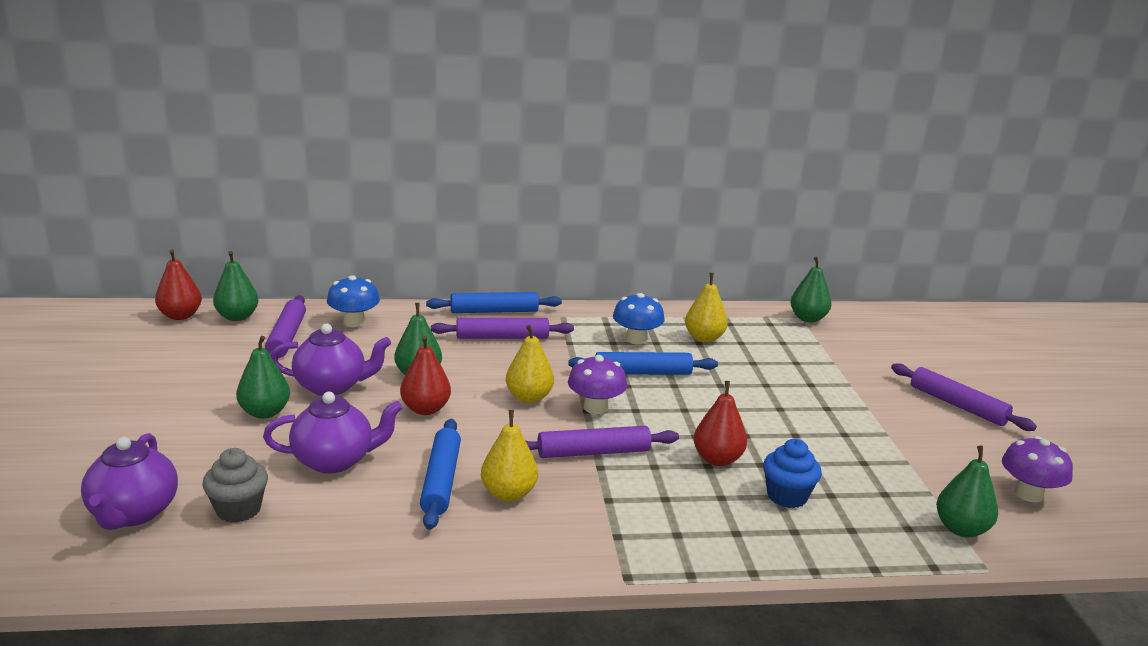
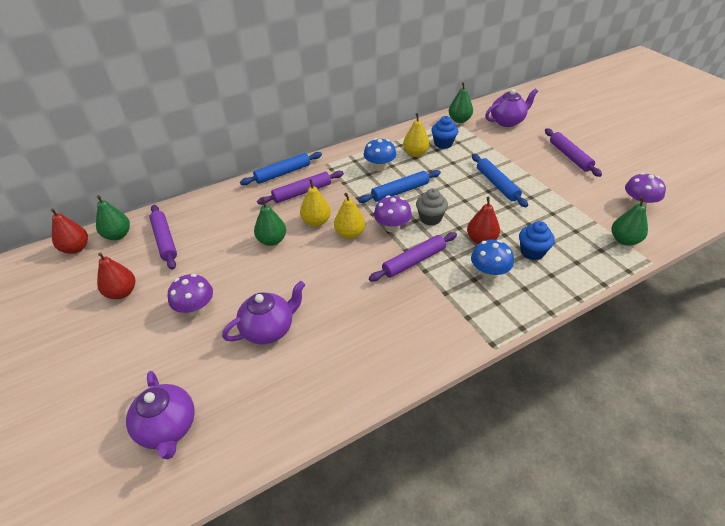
camera: 20 degrees left, 20 degrees up
(238, 509) = (236, 394): grey cupcake -> grey cupcake (430, 218)
(265, 412) = (196, 308): green pear -> purple mushroom
(332, 386) = (224, 270): purple teapot -> purple teapot (507, 121)
(354, 322) = (201, 212): blue mushroom -> blue mushroom (489, 273)
(425, 409) = (296, 266): red pear -> red pear (122, 292)
(441, 480) = (344, 318): blue rolling pin -> blue rolling pin (497, 184)
(508, 494) = (389, 312): yellow pear -> yellow pear (316, 222)
(757, 338) = (443, 144): none -> blue cupcake
(957, 405) = (569, 156): purple rolling pin -> purple rolling pin turned 45 degrees clockwise

